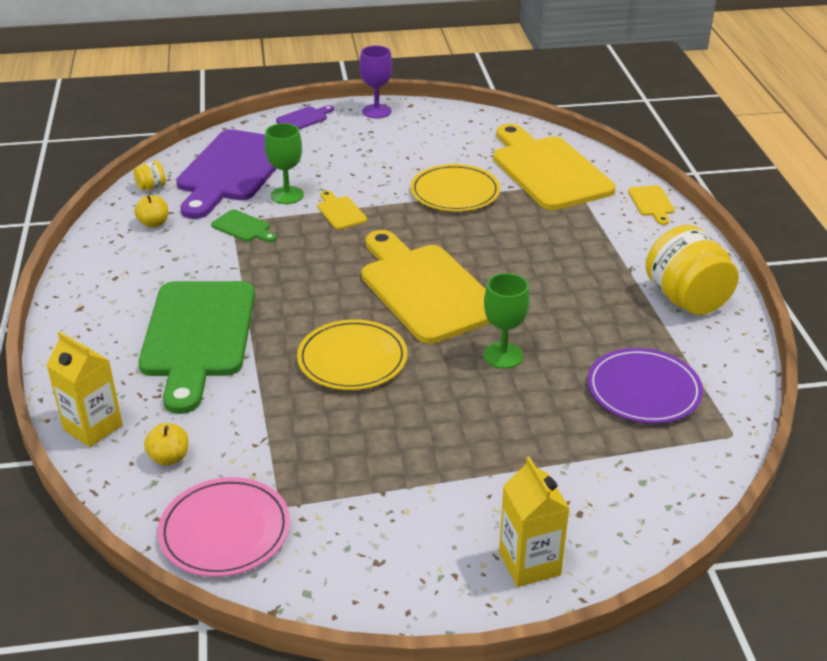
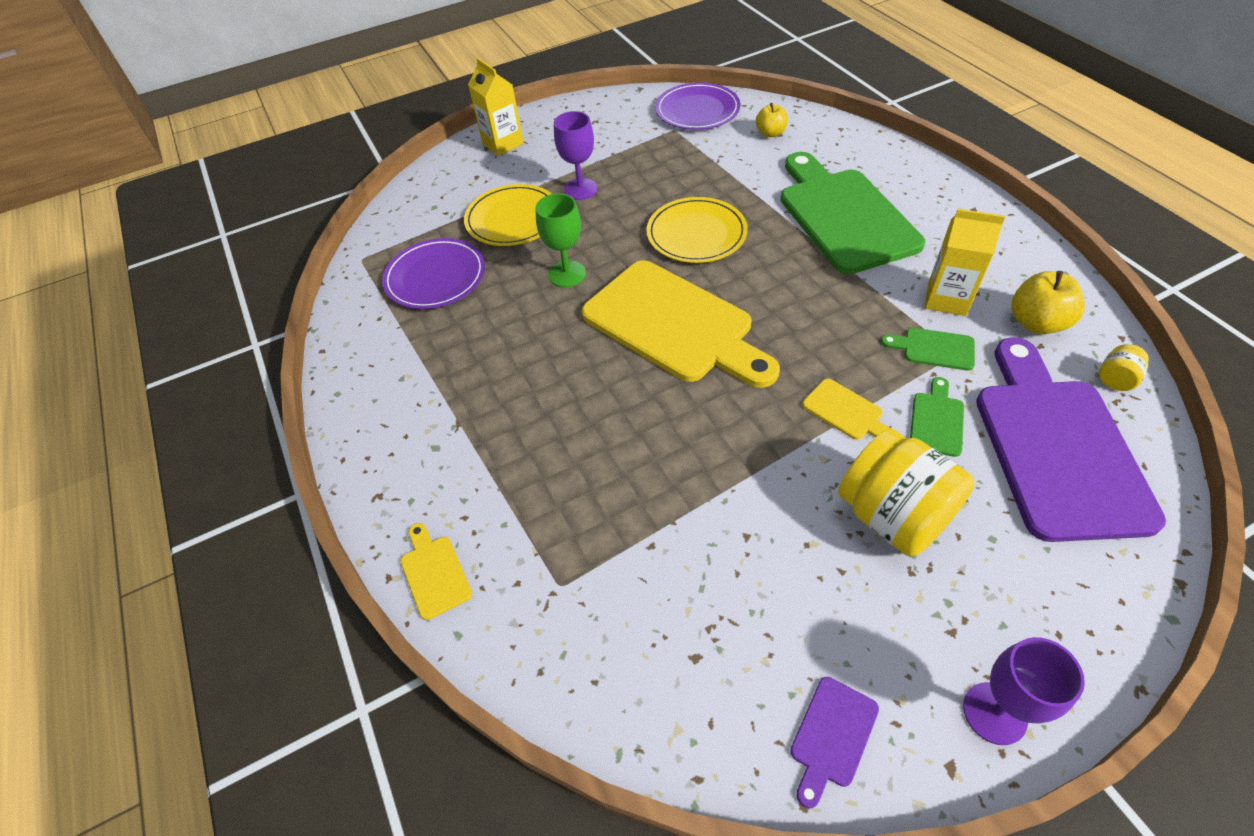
camera: 165 degrees right, 15 degrees up
(93, 427) = (842, 135): yellow carton -> yellow carton (946, 299)
(154, 223) = (1036, 323): yellow apple -> yellow apple, size x1.52
(225, 530) = (697, 110): pink plate -> purple plate
(287, 195) = (937, 420): green goblet -> green cutting board
(304, 118) = (1095, 633): purple cutting board -> purple cutting board (832, 736)
(449, 450) = (580, 189): none -> purple goblet
(455, 192) = (723, 503): yellow plate -> yellow plate (513, 219)
(548, 170) = (607, 611): yellow cutting board -> none
(686, 299) = (392, 395): yellow jar -> yellow jar (893, 516)

